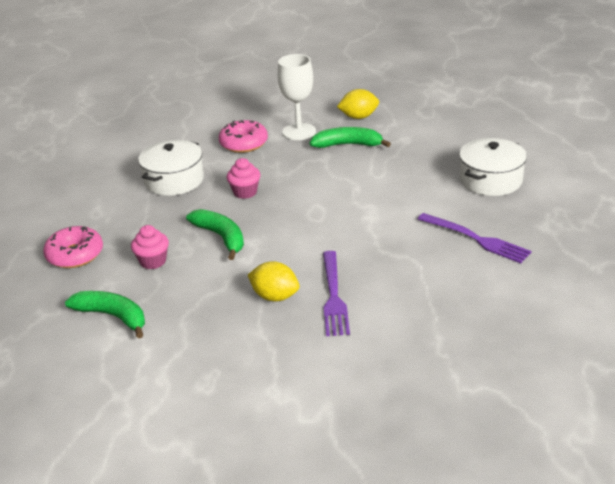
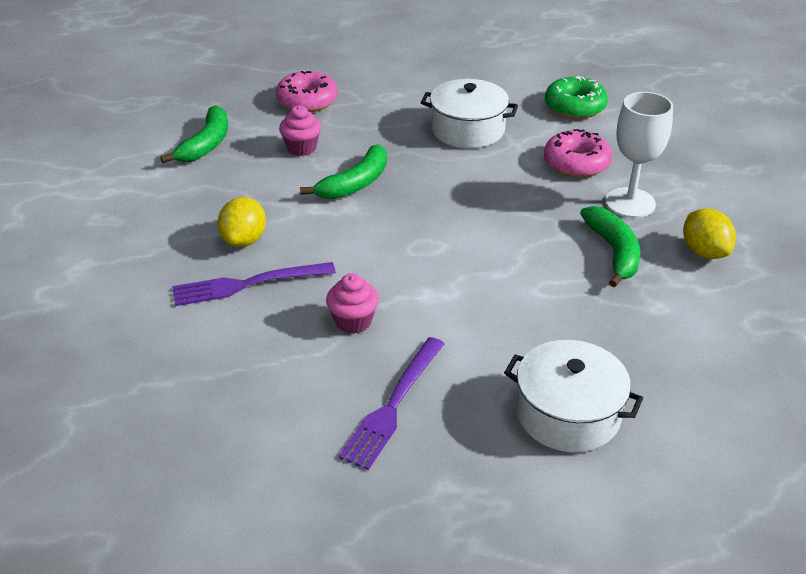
camera: 75 degrees right, 5 degrees up
(171, 134) = (575, 107): none -> green donut
(245, 192) = (457, 184): pink cupcake -> pink cupcake (353, 321)

